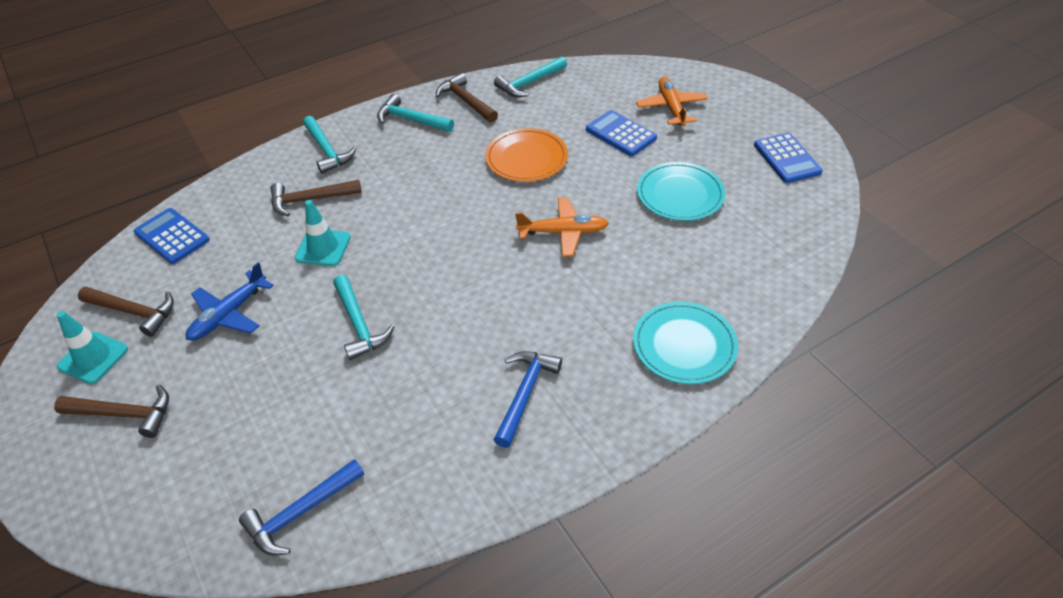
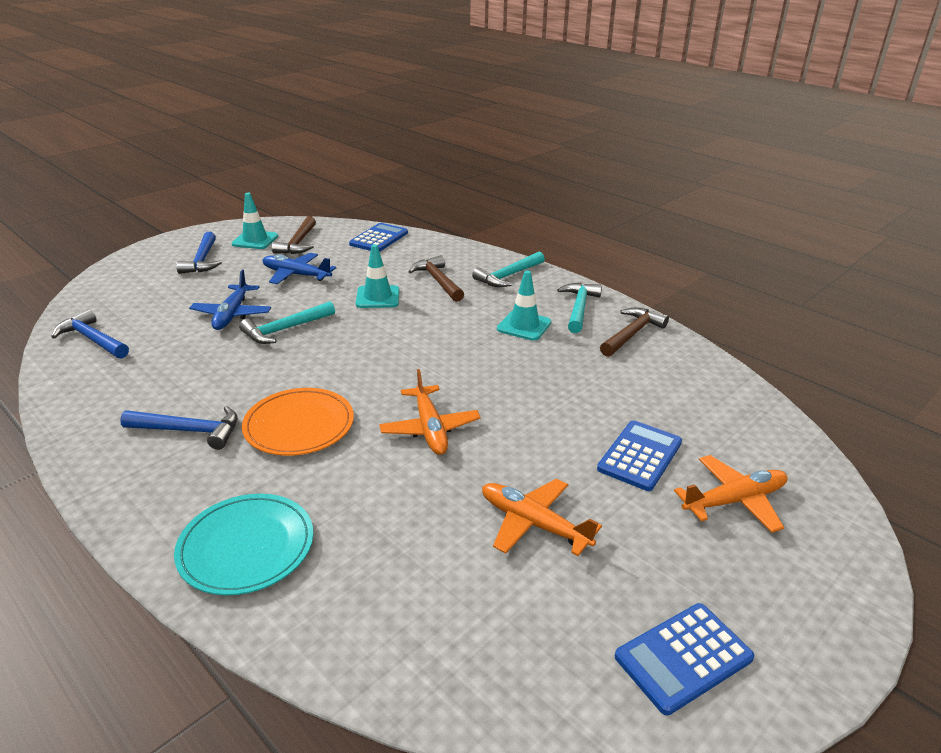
camera: 75 degrees right, 15 degrees down
(124, 414) = (202, 260): brown hammer -> blue hammer
(301, 372) = (232, 314): none -> blue plane
(427, 156) = (524, 326): none -> turquoise traffic cone
(526, 158) = (551, 387): orange plate -> orange plate (299, 425)
(529, 83) = (698, 370): turquoise hammer -> none
(680, 194) = (534, 524): turquoise plate -> orange plane

